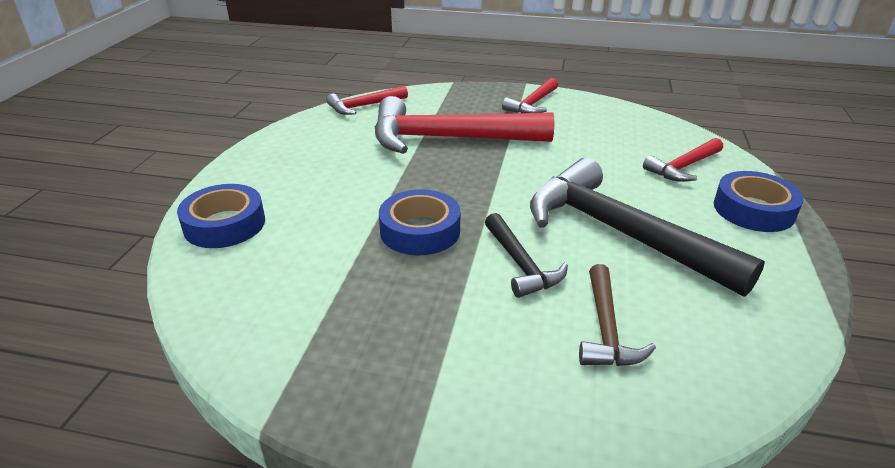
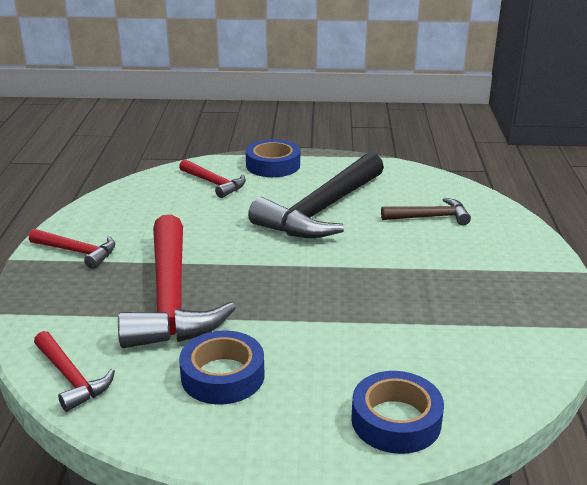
camera: 100 degrees left, 5 degrees down
(420, 231) = (355, 295): blue tape -> blue tape (222, 376)
(520, 264) = (379, 247): black hammer -> none

